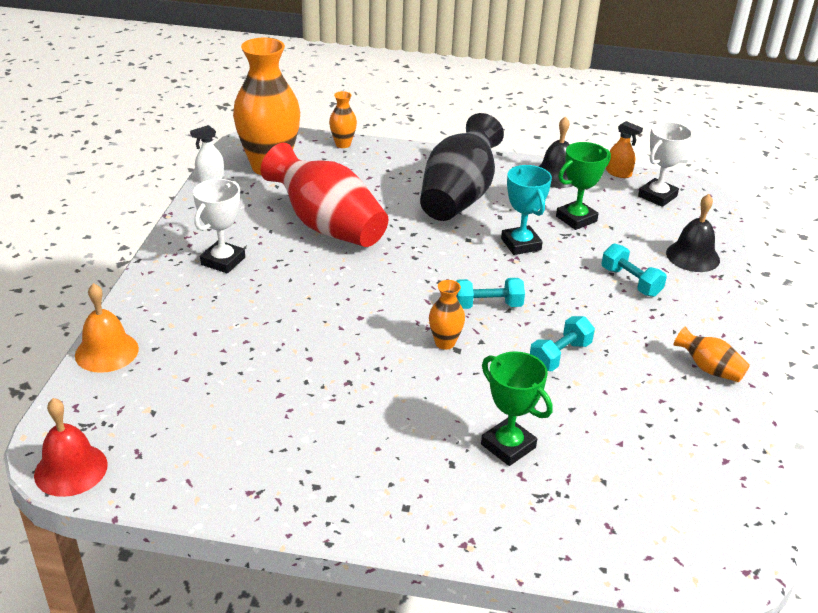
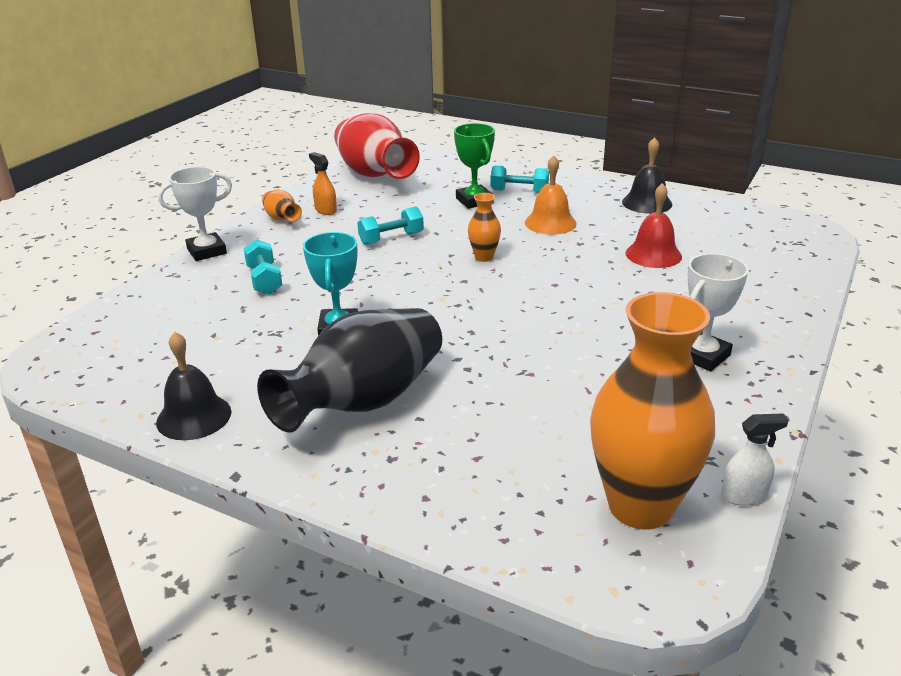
camera: 160 degrees left, 5 degrees down
(71, 469) = (797, 222): red bell -> red bell (653, 254)
(106, 351) = (805, 286): orange bell -> orange bell (550, 223)
(327, 226) = (565, 383): red vase -> red vase (374, 175)
(343, 144) = (495, 544): orange vase -> none
(487, 305) = (424, 278): turquoise dumbbell -> turquoise dumbbell (519, 191)
(576, 219) = (242, 349): green trophy -> none
(618, 173) = (103, 407): orange spray bottle -> orange spray bottle (325, 210)
(657, 196) = (103, 364): white trophy -> white trophy (207, 251)
(692, 256) = (170, 293): black bell -> black bell (647, 203)

